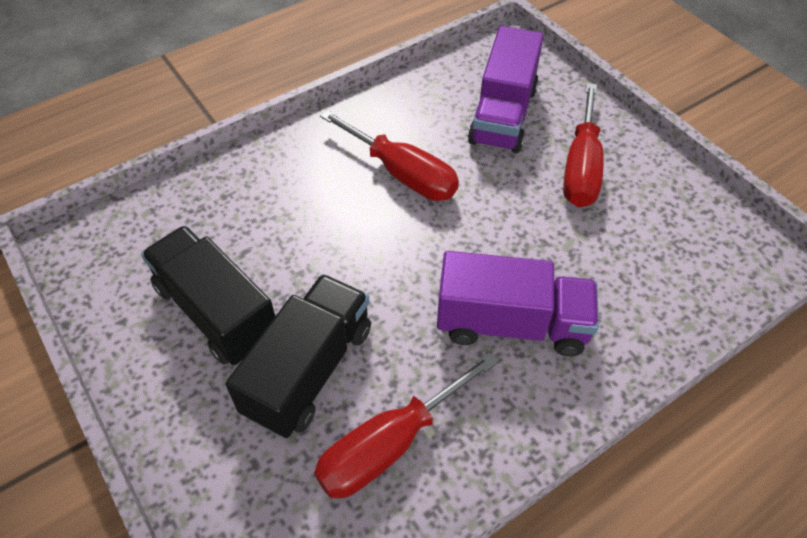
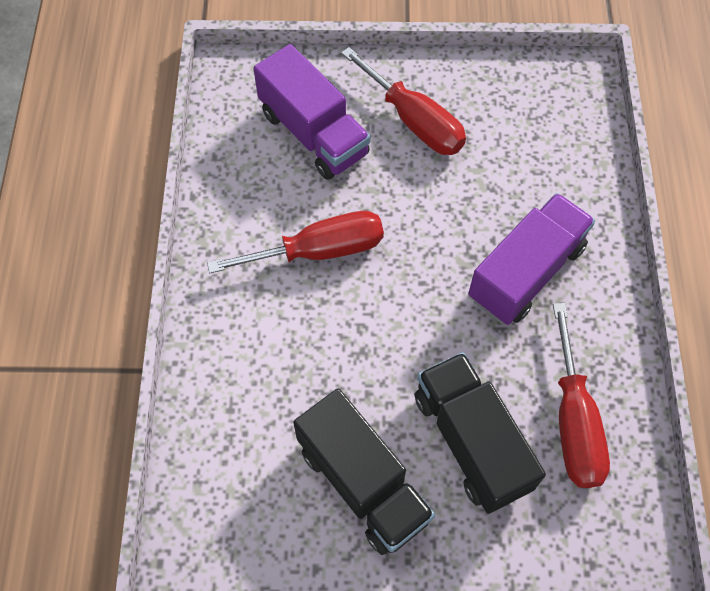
camera: 55 degrees left, 10 degrees up
(217, 312) = (363, 483): black truck -> black truck turned 120 degrees counterclockwise

